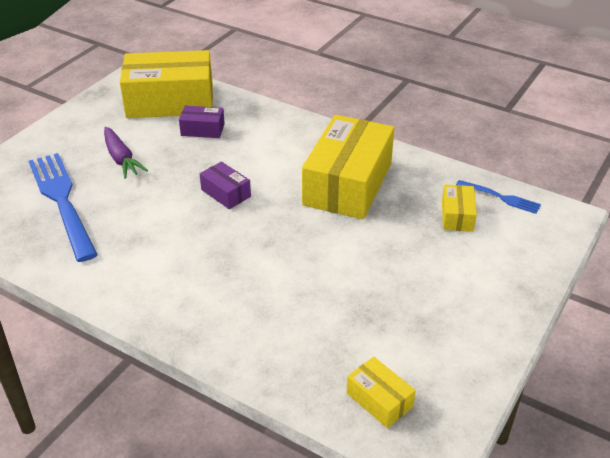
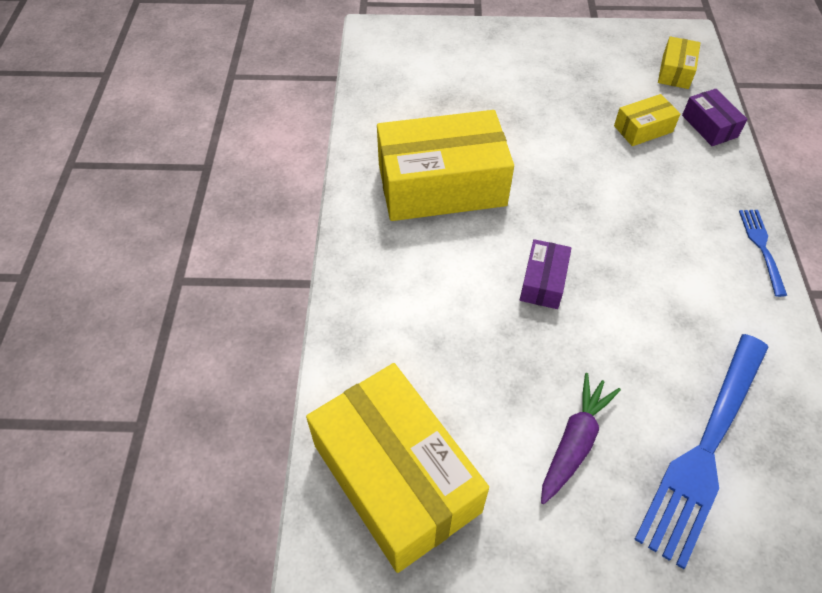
camera: 120 degrees left, 15 degrees up
(202, 129) = (439, 384): purple box -> purple box (709, 126)
(457, 216) = (429, 93): yellow box -> yellow box (643, 129)
(501, 197) = (378, 74): blue fork -> blue fork (761, 248)

